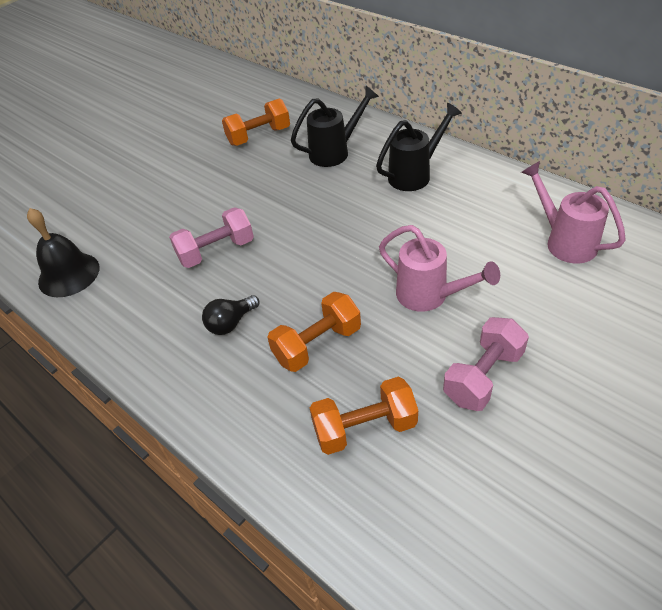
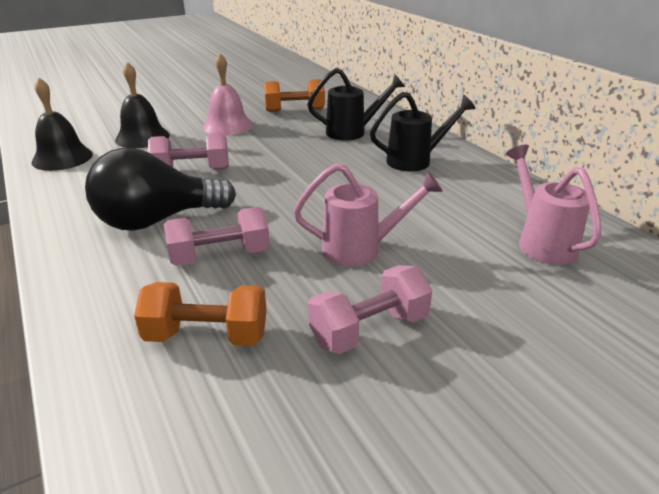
camera: 15 degrees right, 15 degrees down
(130, 220) = (142, 137): none -> black bell
(206, 178) = (227, 125): none -> pink bell
(231, 323) = (157, 220): black light bulb -> black light bulb, size x2.14
(317, 344) = (220, 256): orange dumbbell -> pink dumbbell
(430, 296) = (362, 249): pink watering can -> pink watering can turned 60 degrees counterclockwise

